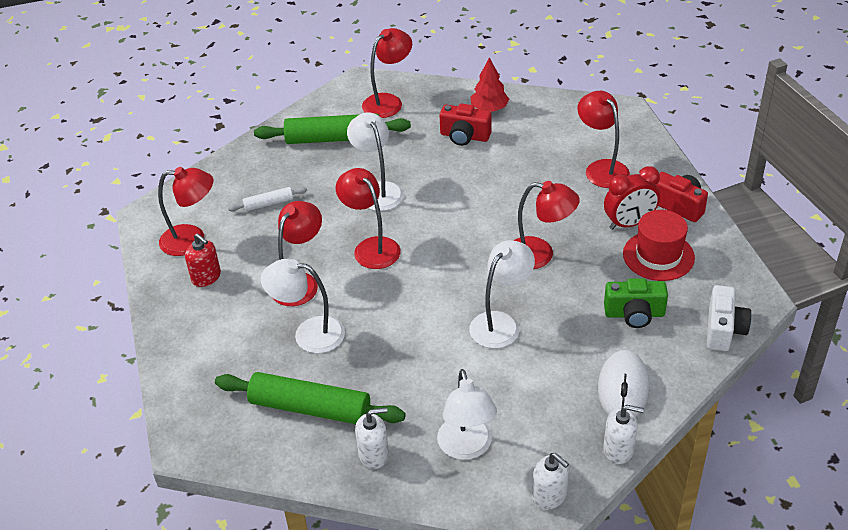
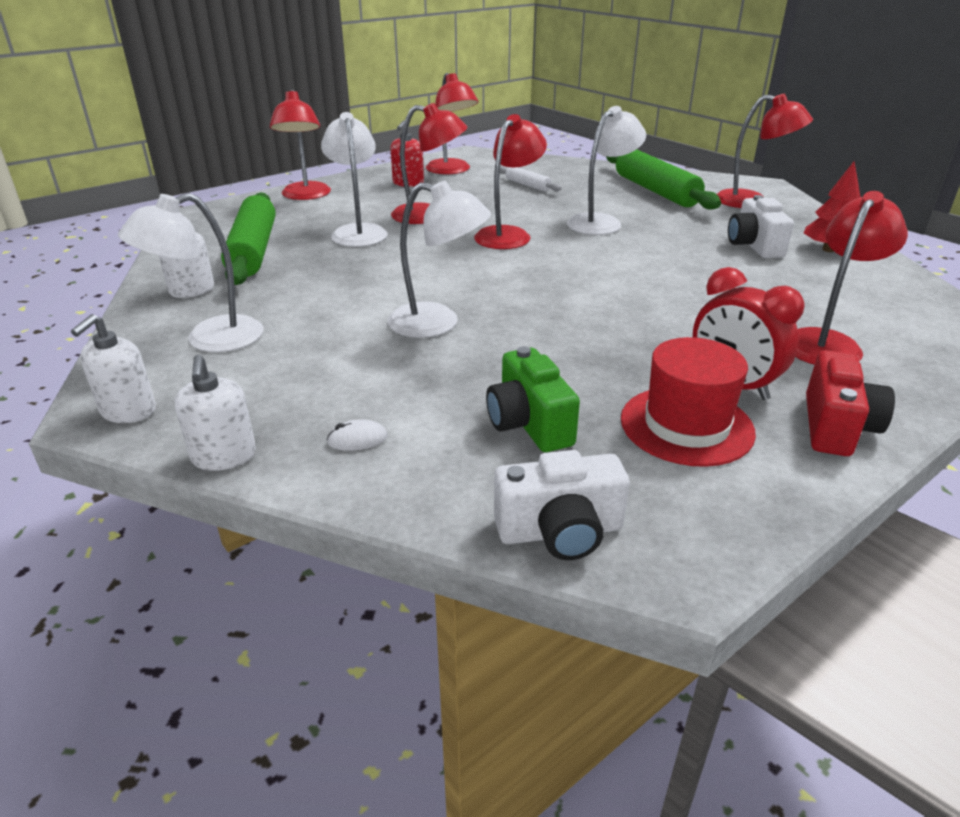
camera: 65 degrees right, 10 degrees down
(464, 136) = (754, 245): red camera -> white camera
(540, 255) = (589, 327): red lamp -> red lamp (306, 196)
(623, 388) = (357, 439): white mouse -> white mouse, size x0.41

